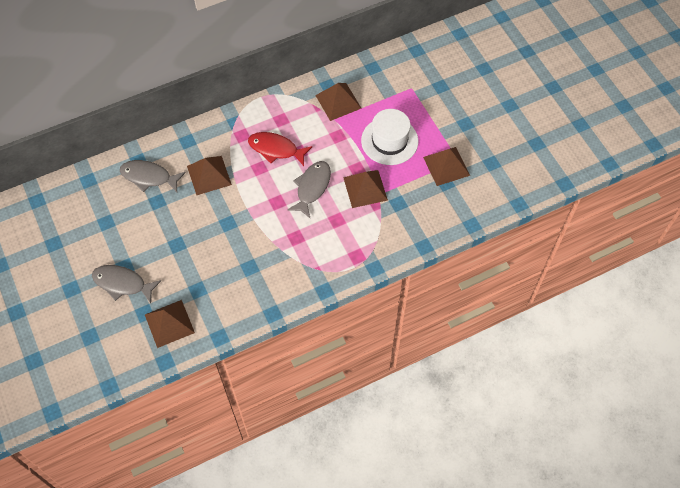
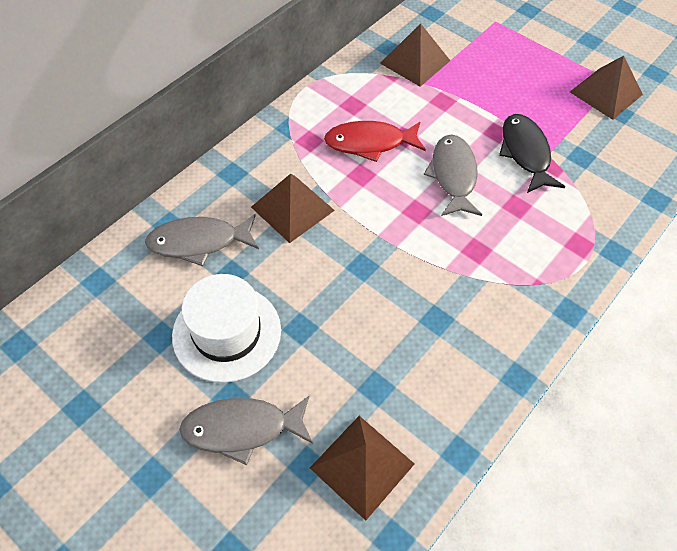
camera: 25 degrees left, 5 degrees down
(365, 188) = (525, 153): brown pyramid -> black fish
(389, 141) = (513, 86): white hat -> white hat (227, 333)

